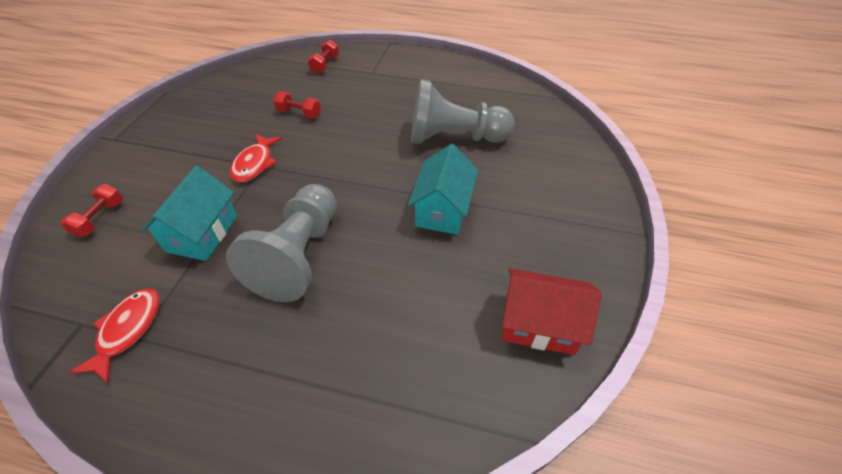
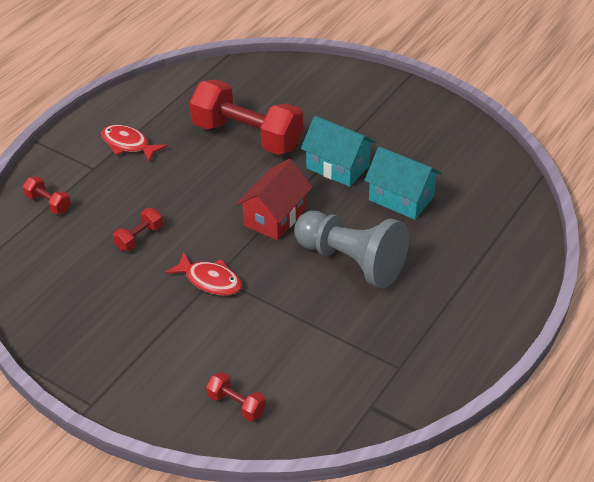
camera: 70 degrees left, 5 degrees down
(127, 330) = (389, 373): red fish -> red fish (128, 144)
(202, 233) = (295, 324): turquoise house -> turquoise house (401, 198)
(454, 138) = (247, 136): grey pawn -> red dumbbell
(539, 324) = (465, 149): red house -> red house (275, 217)

